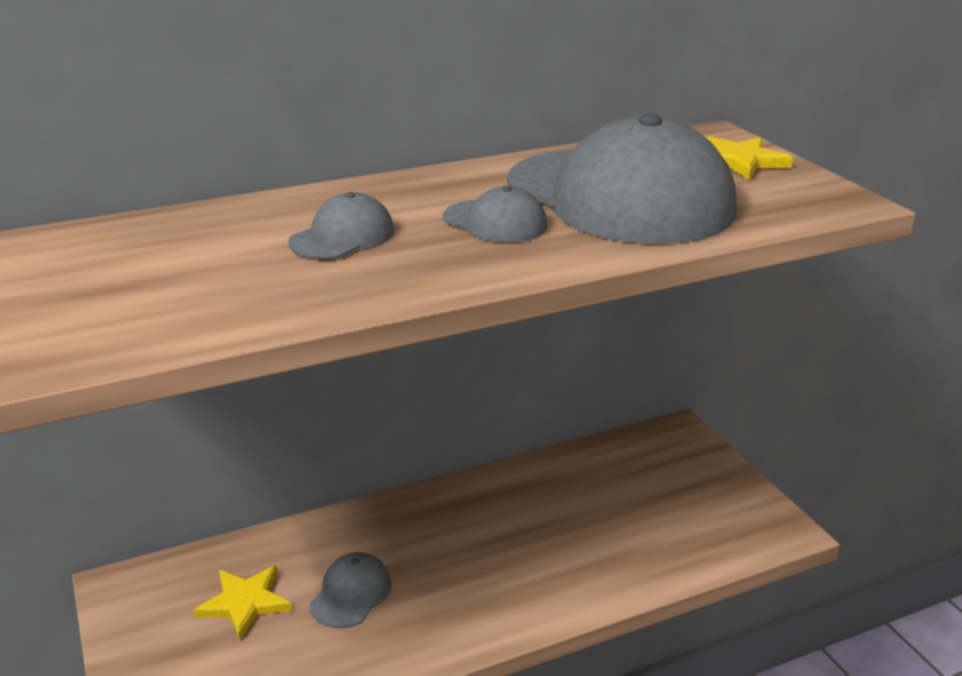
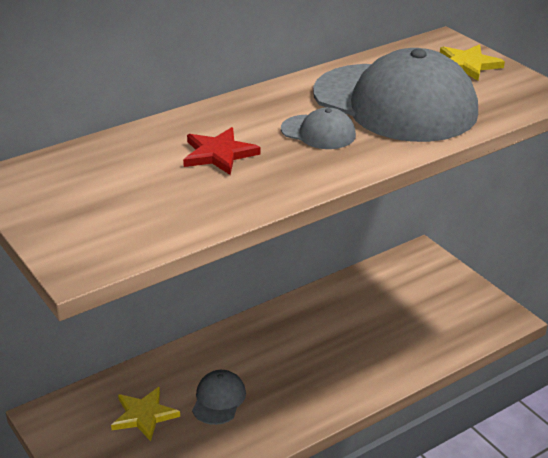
camera: 10 degrees left, 5 degrees up
(342, 236) = (219, 154): grey cap -> red star

